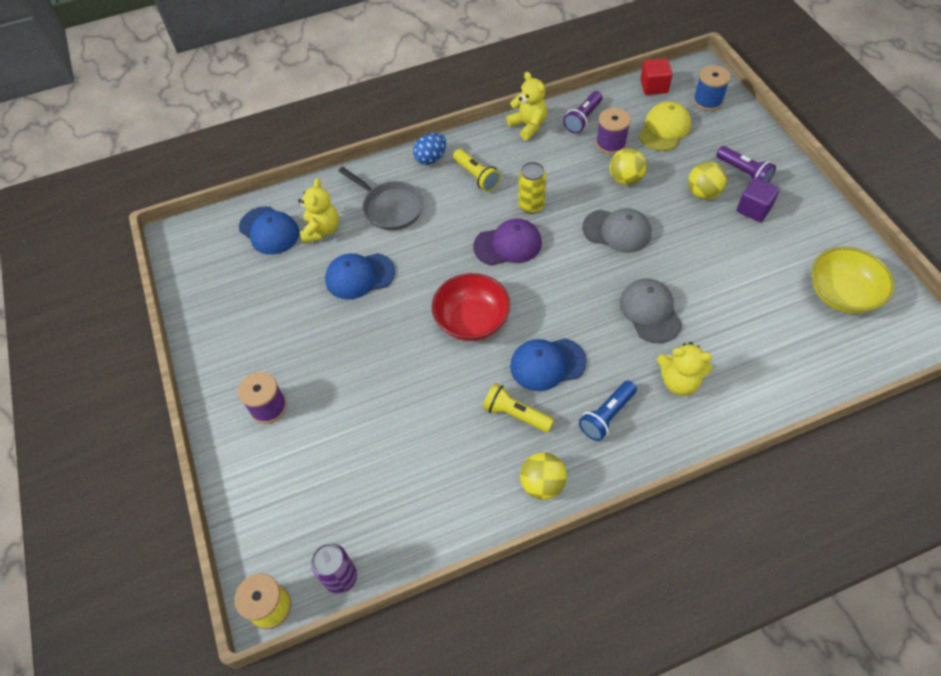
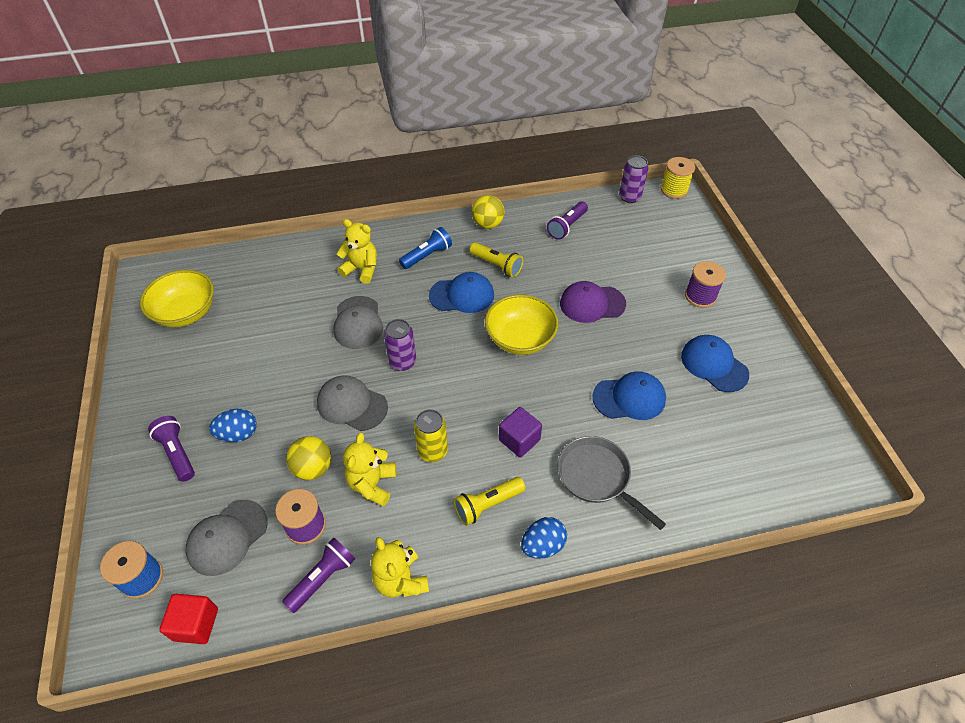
camera: 175 degrees left, 5 degrees down
(269, 231) = (740, 470): blue cap -> blue cap (714, 365)
(321, 230) = (677, 460): yellow teddy bear -> yellow teddy bear (372, 484)
(432, 498) = (567, 226): none -> purple flashlight
(472, 320) = (520, 338): red bowl -> yellow bowl
(476, 176) = (487, 505): yellow flashlight -> yellow flashlight turned 90 degrees counterclockwise
(508, 245) = (470, 408): purple cap -> purple cap (592, 304)
(586, 277) = (402, 362): none -> purple can
(664, 129) = (227, 537): yellow cap -> grey cap
(703, 193) = (238, 434): yellow ball -> blue egg
(753, 209) = (199, 406): purple cube -> purple cube (519, 440)

